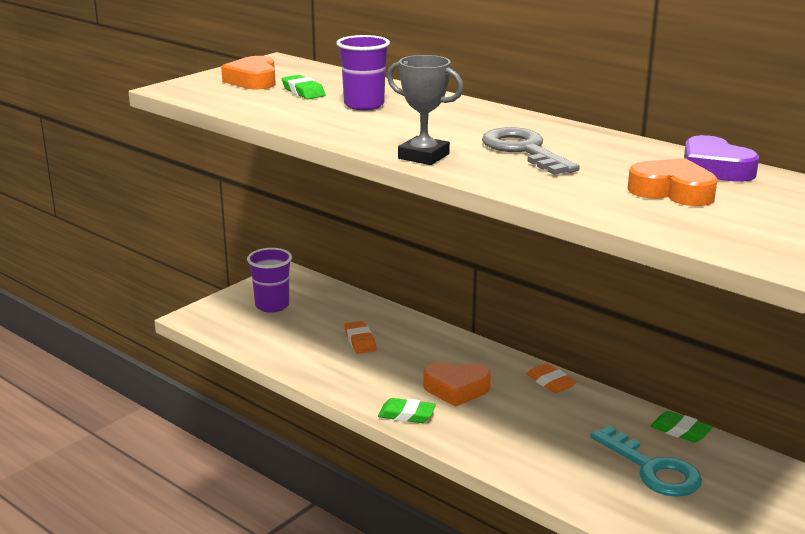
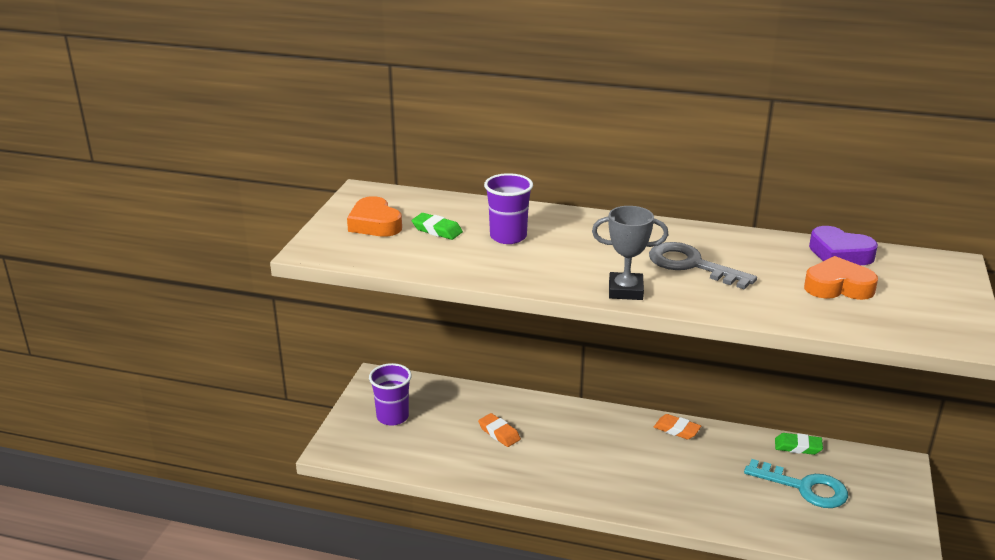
camera: 25 degrees left, 5 degrees up
(406, 415) = (595, 496): green eraser -> none
(456, 389) = (612, 458): orange heart -> none

